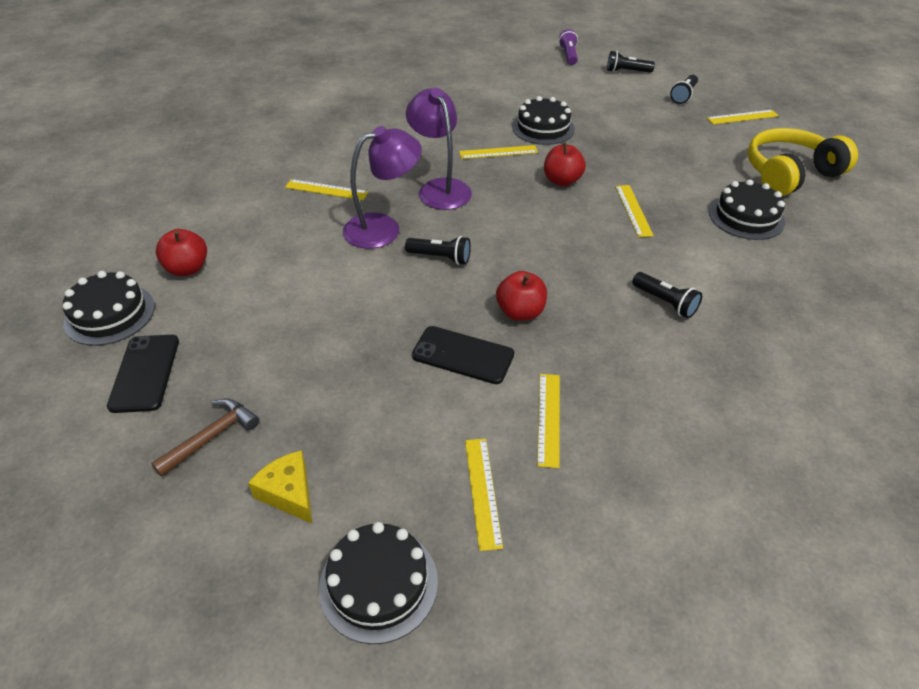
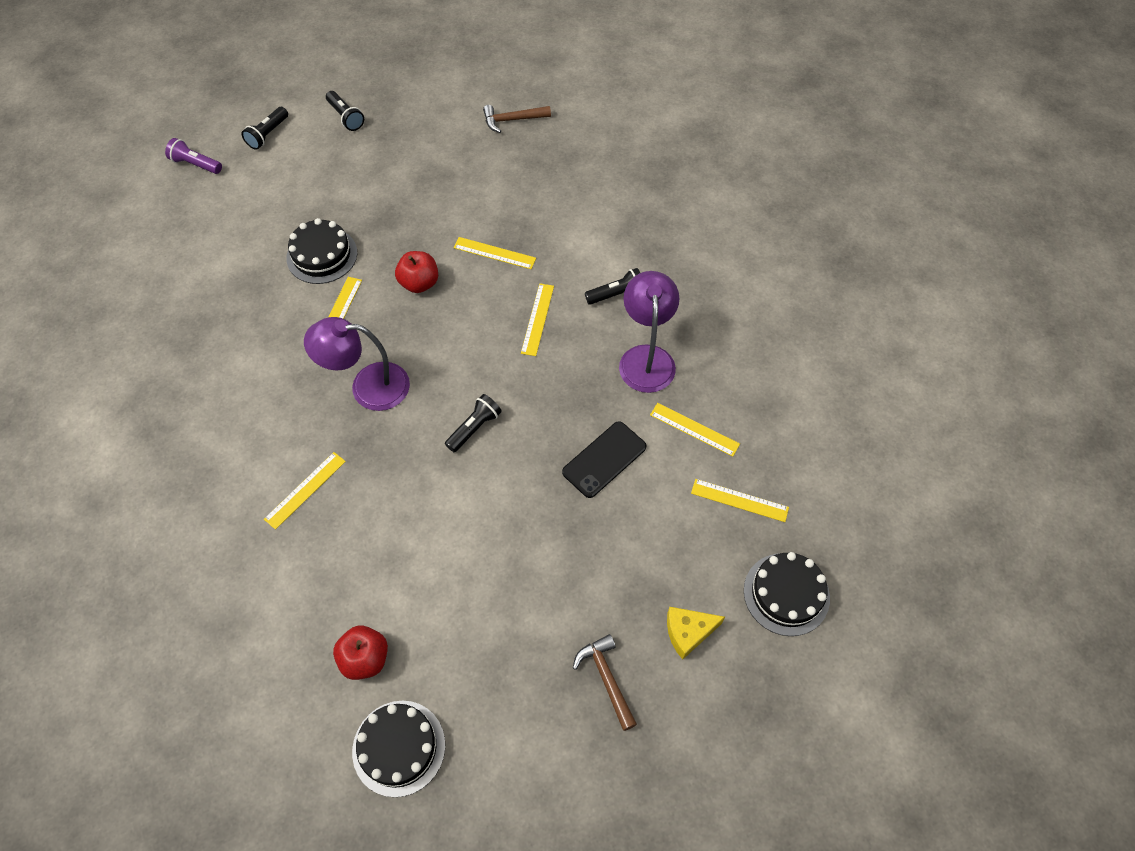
camera: 65 degrees left, 15 degrees up
(145, 373) = (502, 724): black phone -> none
(383, 228) = (403, 459): purple lamp -> purple lamp (646, 358)
(520, 312) = (576, 397): red apple -> none
(742, 117) = (411, 97): yellow ruler -> yellow ruler (537, 319)
(746, 217) = (549, 183): black cake -> none
(789, 174) = (512, 120): yellow headphones -> brown hammer

